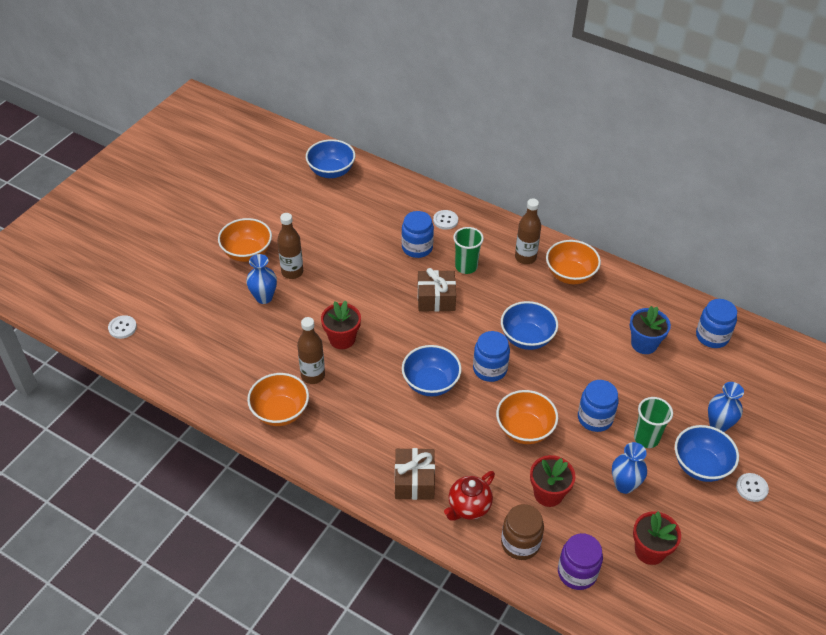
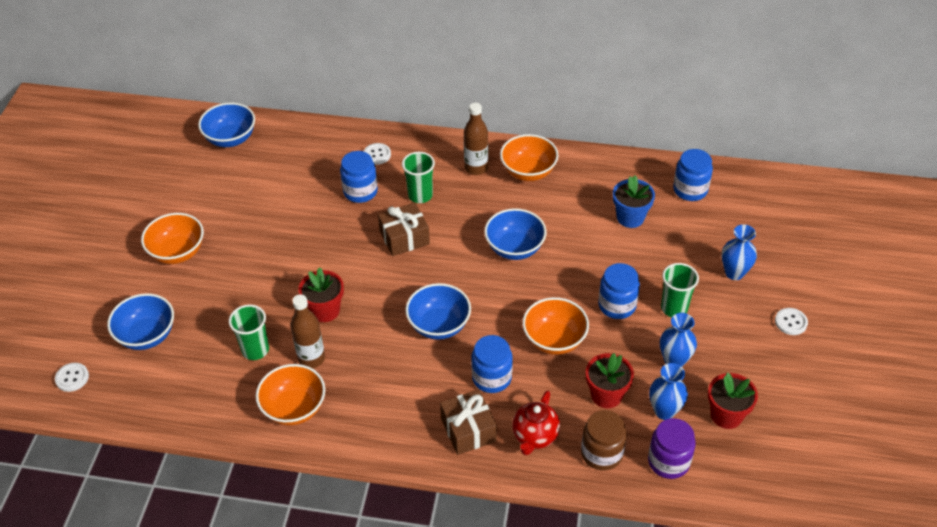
camera: 20 degrees left, 0 degrees up
(264, 297) = (219, 294): blue vase -> blue vase (664, 411)
(271, 353) = (255, 350): none -> green cup
(292, 272) = (238, 257): brown bottle -> none
(490, 369) = (492, 291): blue jar -> blue jar (491, 378)
(700, 466) = (735, 317): blue bowl -> blue bowl (147, 335)

